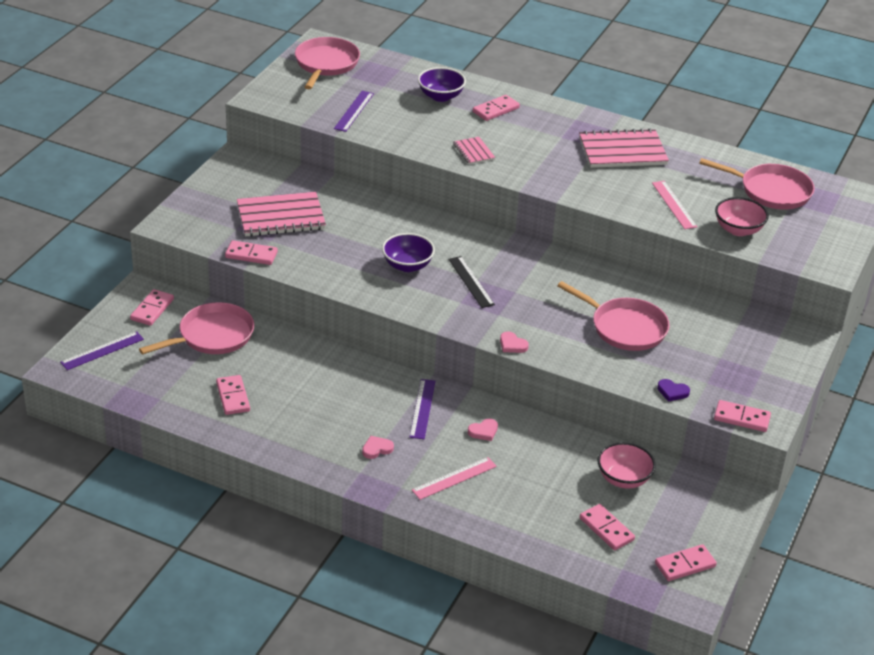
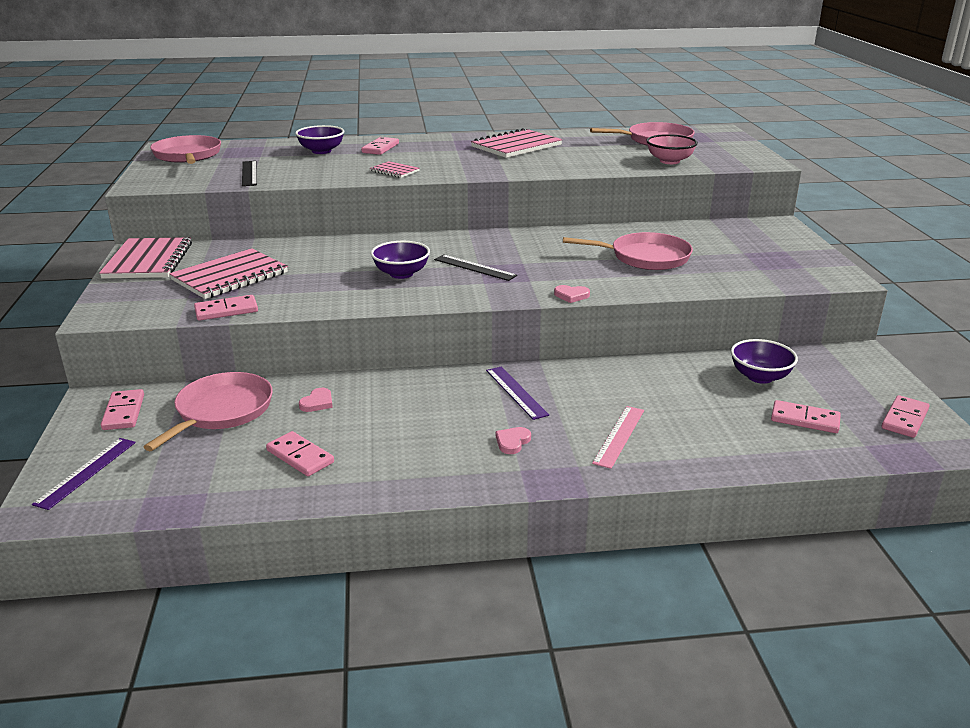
camera: 30 degrees left, 10 degrees down
(236, 174) = (148, 261): none -> pink notebook
(354, 111) = (249, 173): purple ruler -> black ruler
(483, 431) = (595, 388): pink heart -> pink heart (317, 402)
(623, 479) = (760, 377): pink bowl -> purple bowl
(672, 392) = (746, 283): purple heart -> none
(674, 205) = (601, 161): pink ruler -> none
(741, 418) = (822, 281): pink domino -> none

